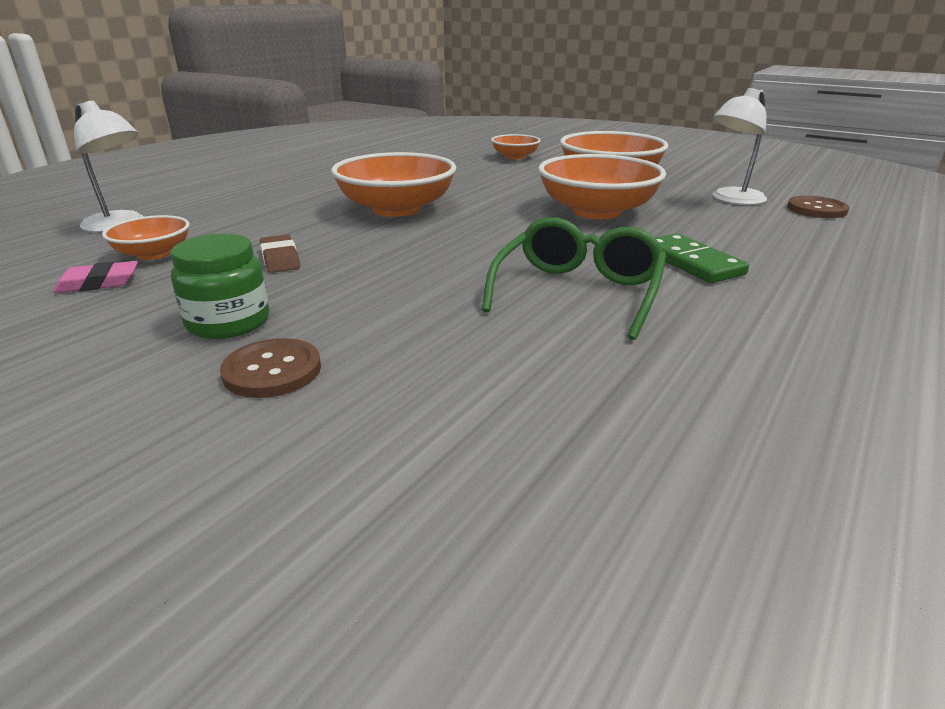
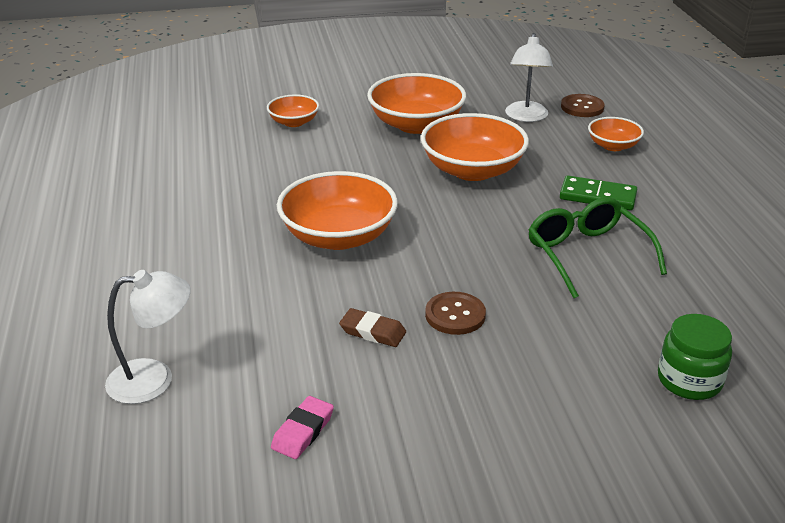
camera: 45 degrees left, 5 degrees up
(153, 254) = (269, 385): orange bowl -> orange bowl (613, 146)
(228, 322) = (465, 396): green jar -> green jar (689, 380)
(272, 371) = (559, 405): brown button -> brown button (455, 315)

